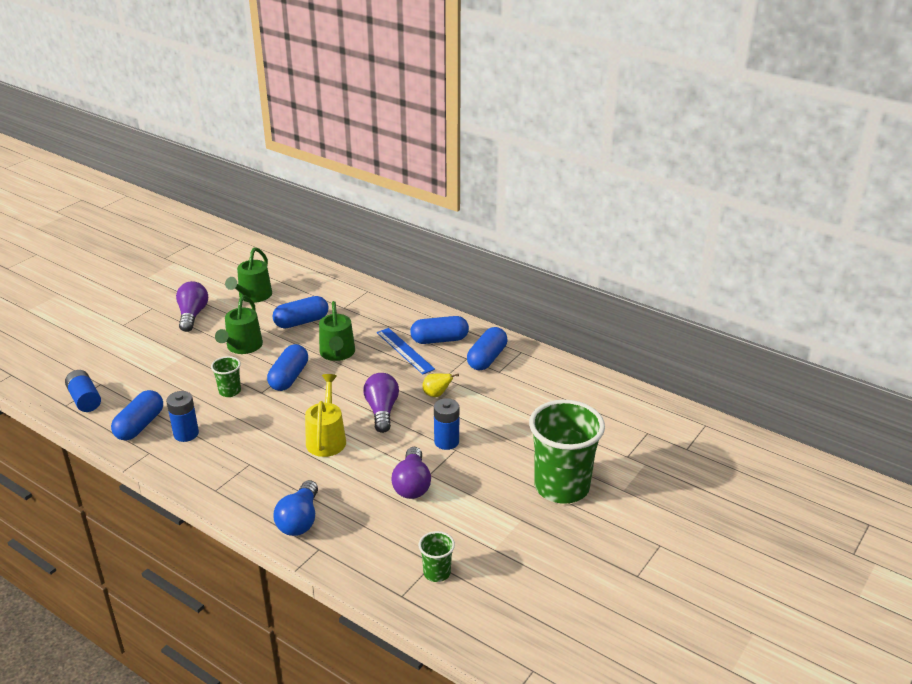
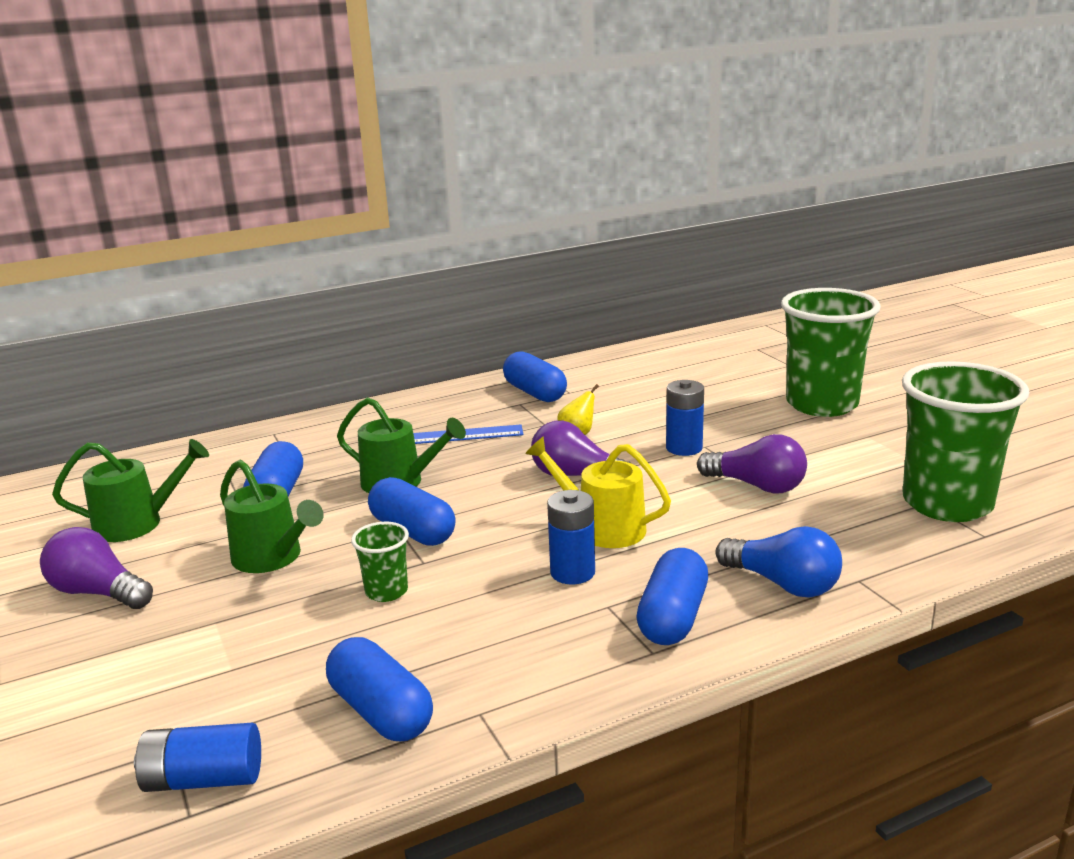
camera: 60 degrees left, 10 degrees down
(186, 434) = (463, 658): blue battery -> blue battery (572, 572)
(253, 296) = (137, 523): green watering can -> green watering can turned 60 degrees counterclockwise
(437, 573) = (947, 504): green cup -> green cup, size x2.23
(439, 340) = (459, 411): blue capsule -> blue capsule (672, 617)

